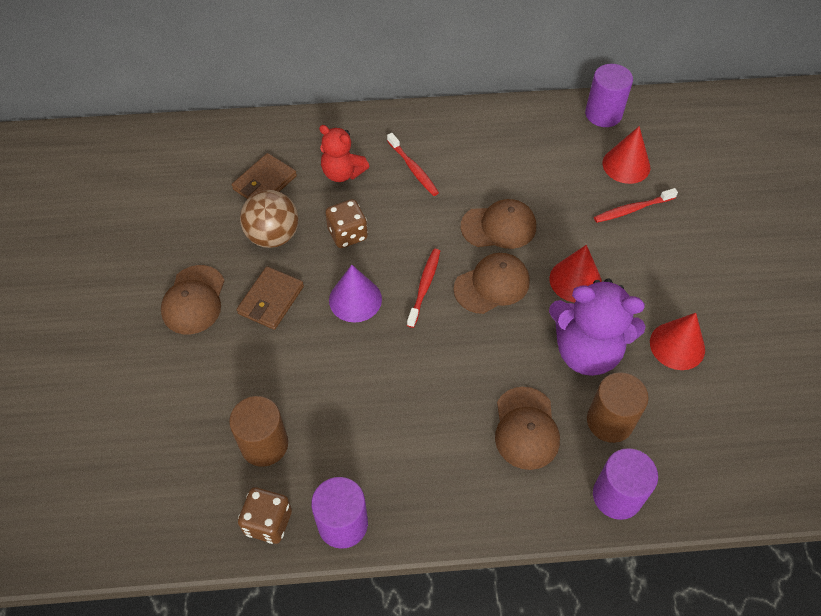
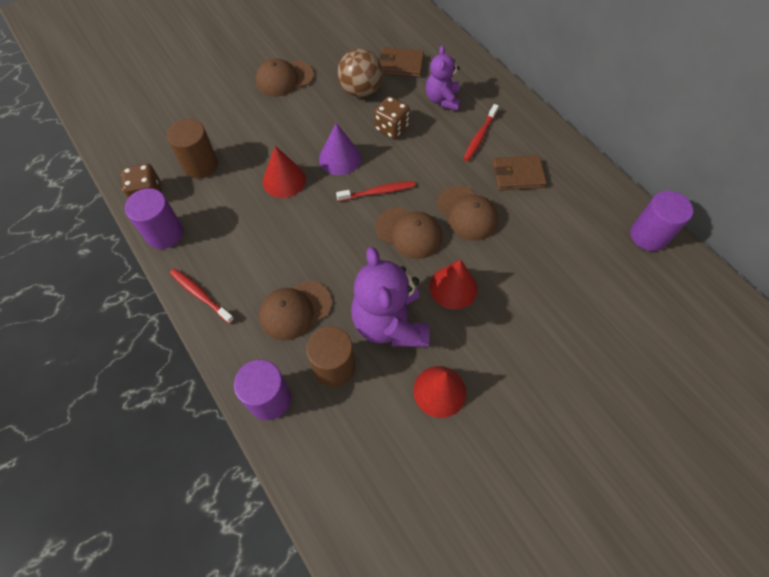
camera: 60 degrees right, 5 degrees up
(271, 300) = (309, 115): brown wallet -> brown wallet (518, 175)
(342, 173) = (442, 100): red teddy bear -> purple teddy bear
(626, 165) = (605, 276): red cone -> red cone (284, 180)
(633, 209) = (560, 300): red toothbrush -> red toothbrush (201, 295)

